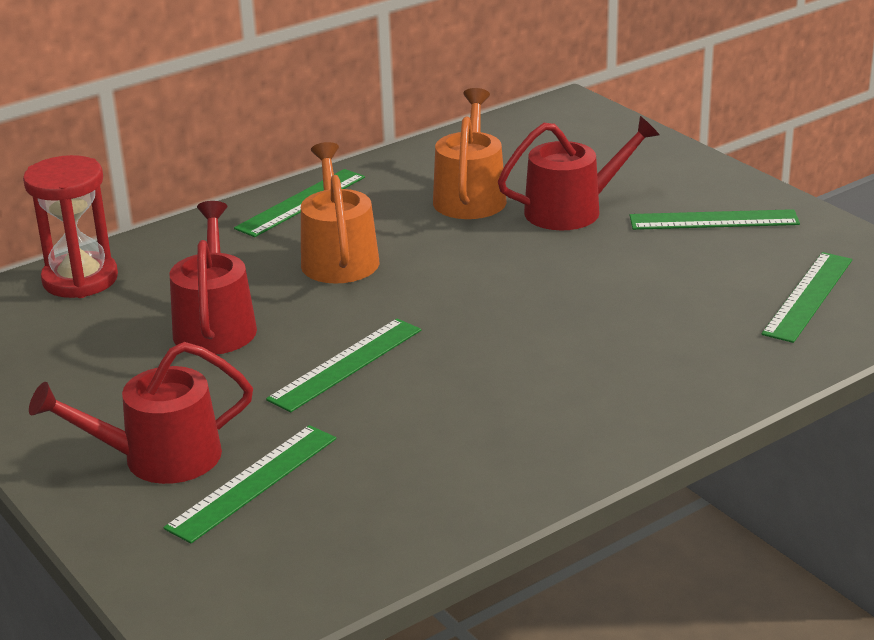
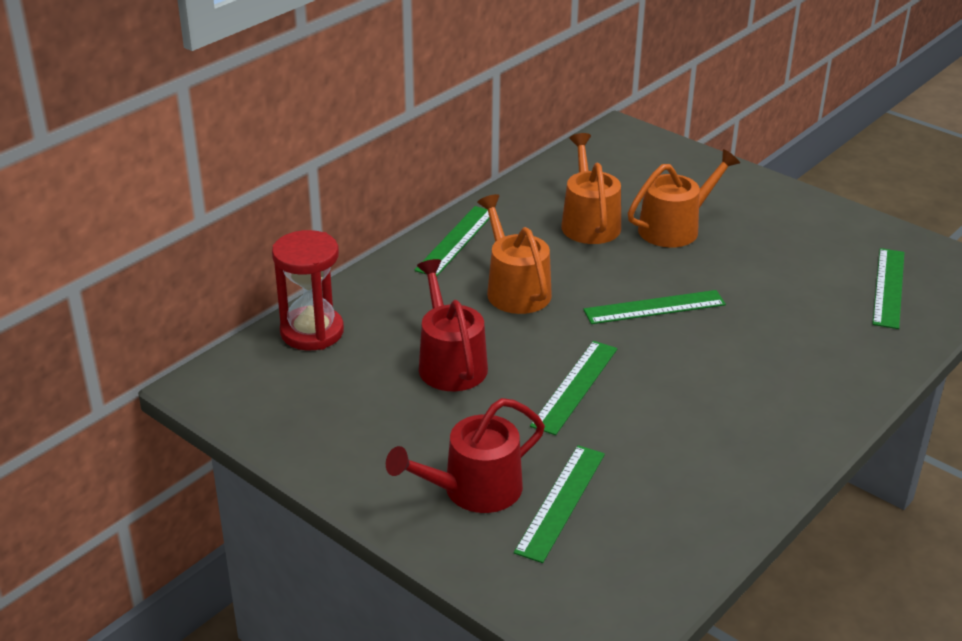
camera: 15 degrees left, 5 degrees up
(572, 210) = (675, 228): red watering can -> orange watering can
(713, 220) = (786, 227): green ruler -> green ruler (654, 307)

